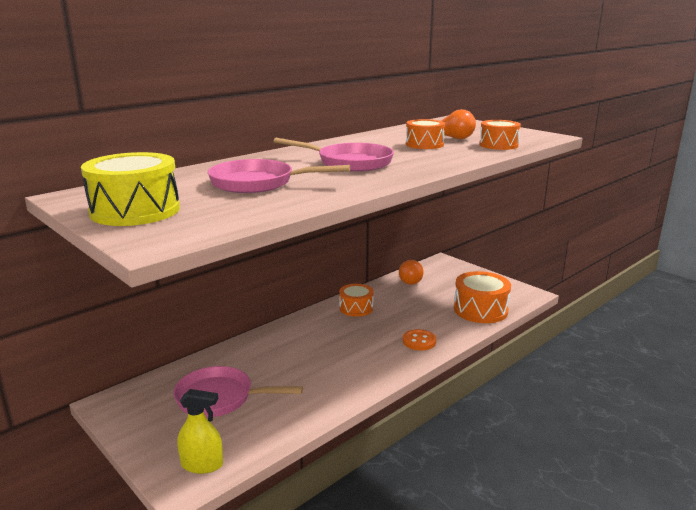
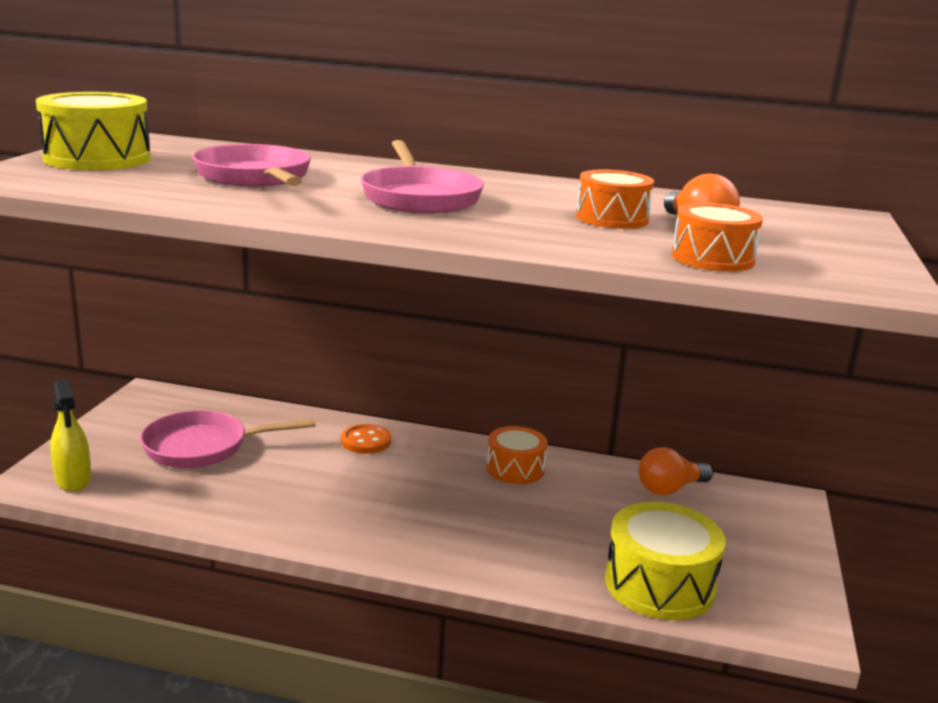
camera: 55 degrees right, 0 degrees up
(220, 398) = (203, 447): pink pan -> pink pan turned 75 degrees counterclockwise
(419, 341) = (479, 548): orange button -> orange button (366, 441)
(480, 310) = (659, 584): orange drum -> yellow drum

